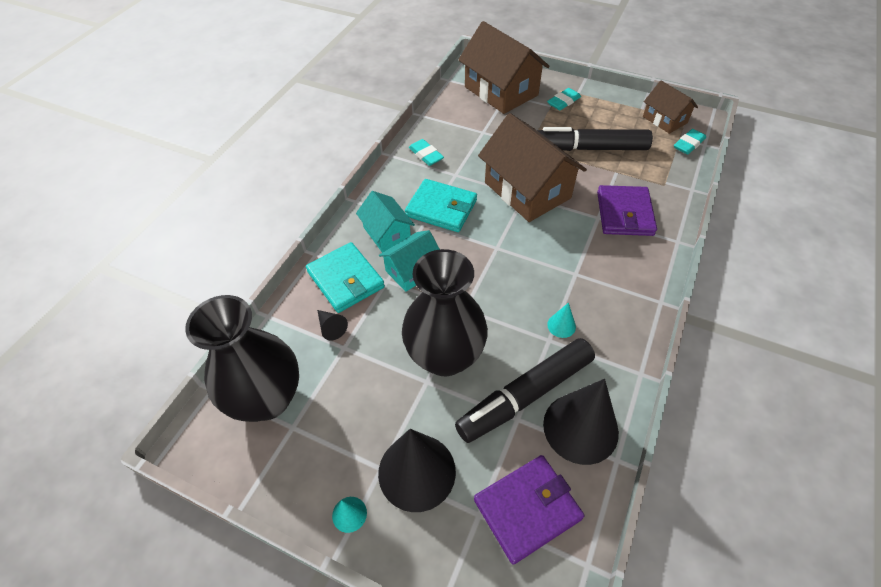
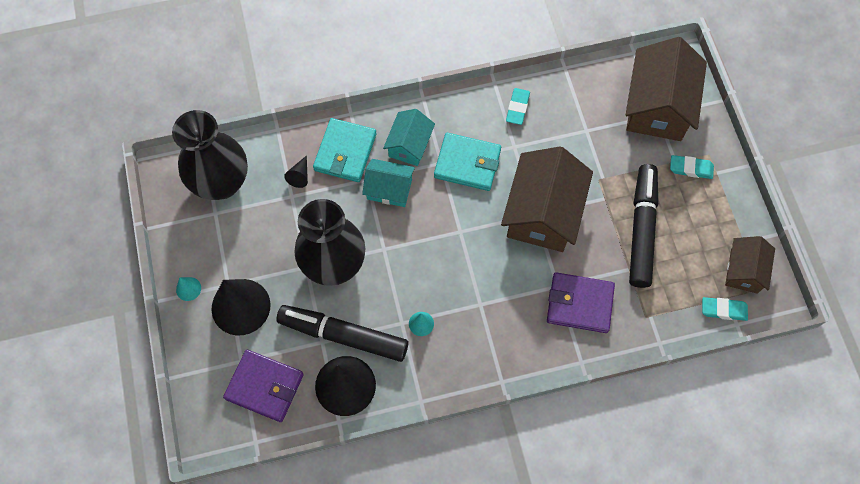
camera: 50 degrees right, 15 degrees up
(441, 208) = (467, 163): turquoise wallet -> turquoise wallet turned 60 degrees counterclockwise
(589, 148) = (642, 229): black marker -> black marker turned 45 degrees clockwise
(624, 213) = (579, 304): purple wallet -> purple wallet turned 45 degrees clockwise

